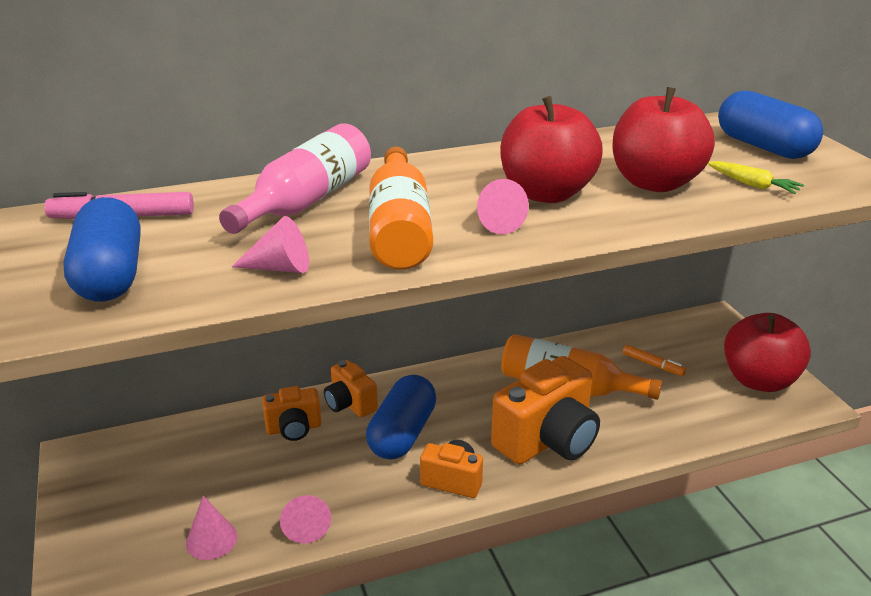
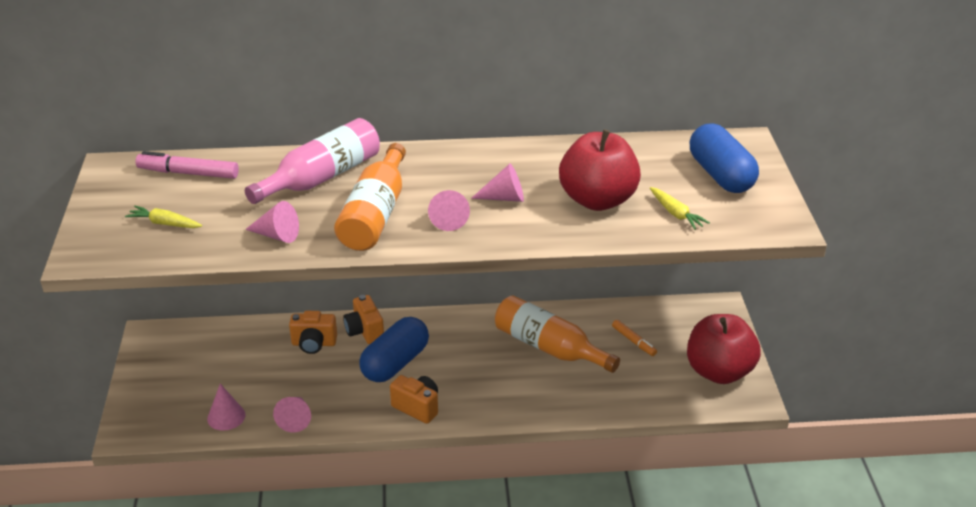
camera: 15 degrees right, 5 degrees up
(110, 275) = (165, 224): blue capsule -> yellow carrot
(546, 193) = (504, 198): red apple -> pink cone
(547, 440) = (507, 390): orange camera -> none

